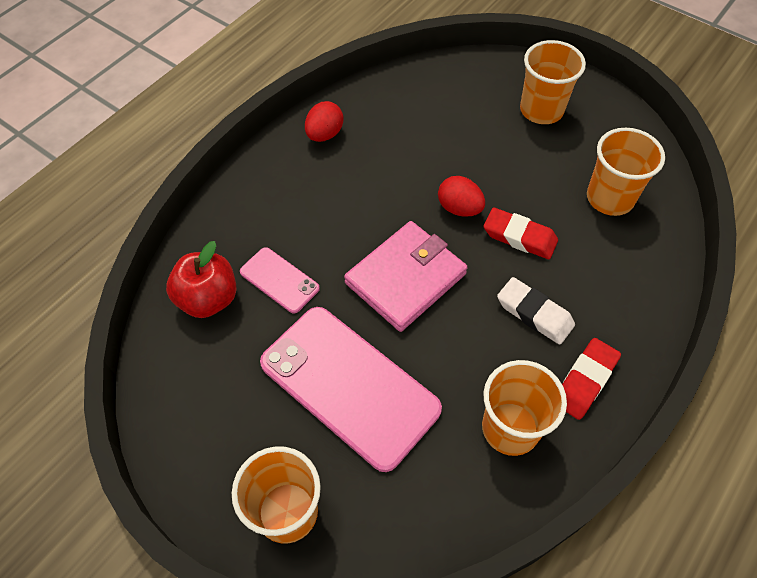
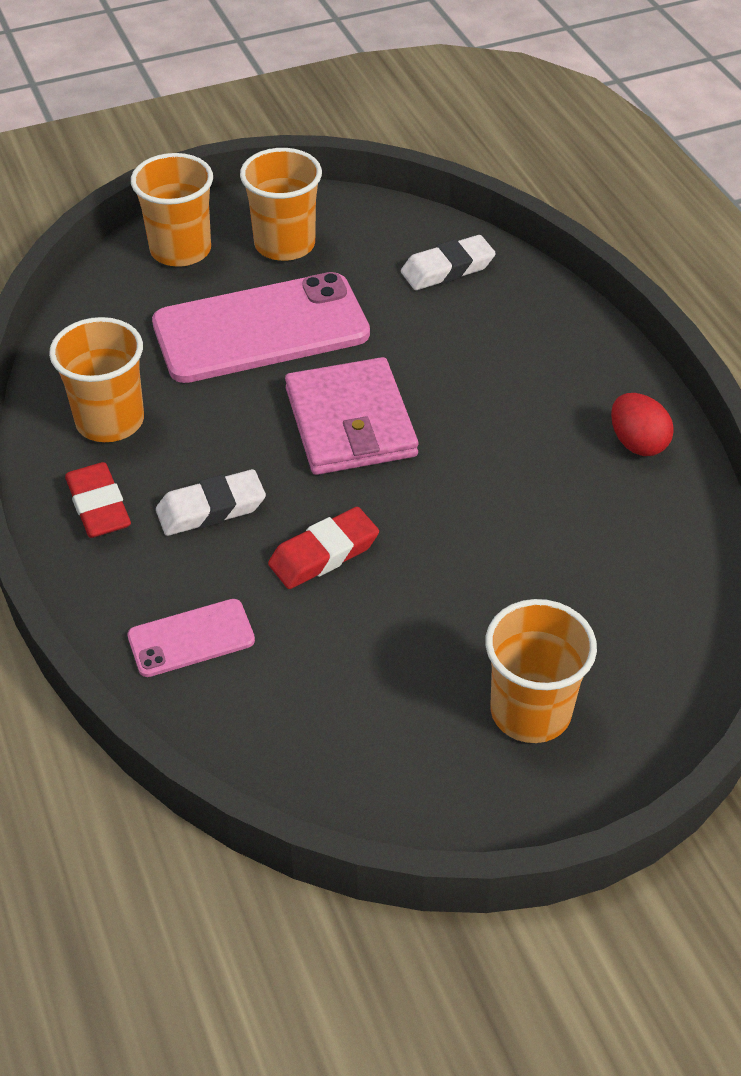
camera: 120 degrees right, 10 degrees down
(208, 299) = (447, 269): red apple -> white eraser
(279, 280) = (430, 325): pink phone -> pink phone (191, 638)
(459, 208) = (414, 518): red egg -> none
(610, 198) = (307, 690): orange cup -> orange cup (285, 244)

